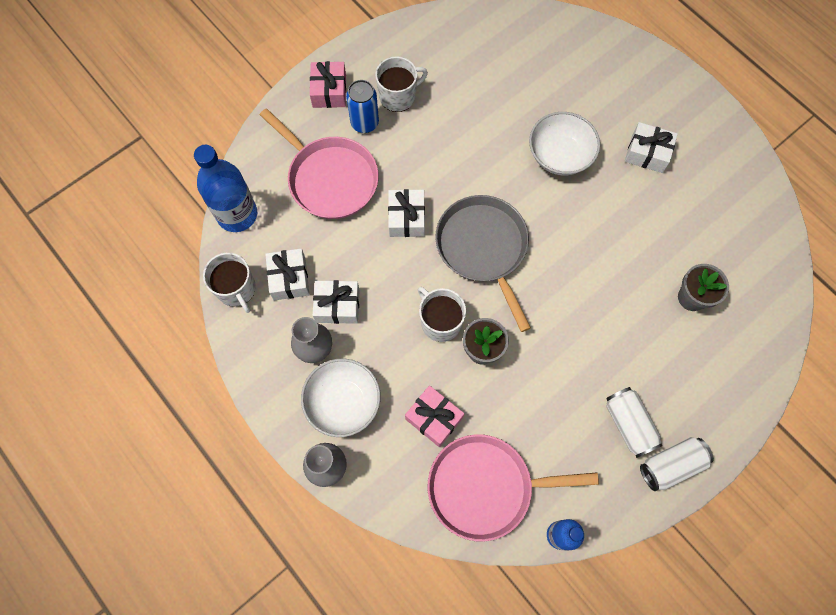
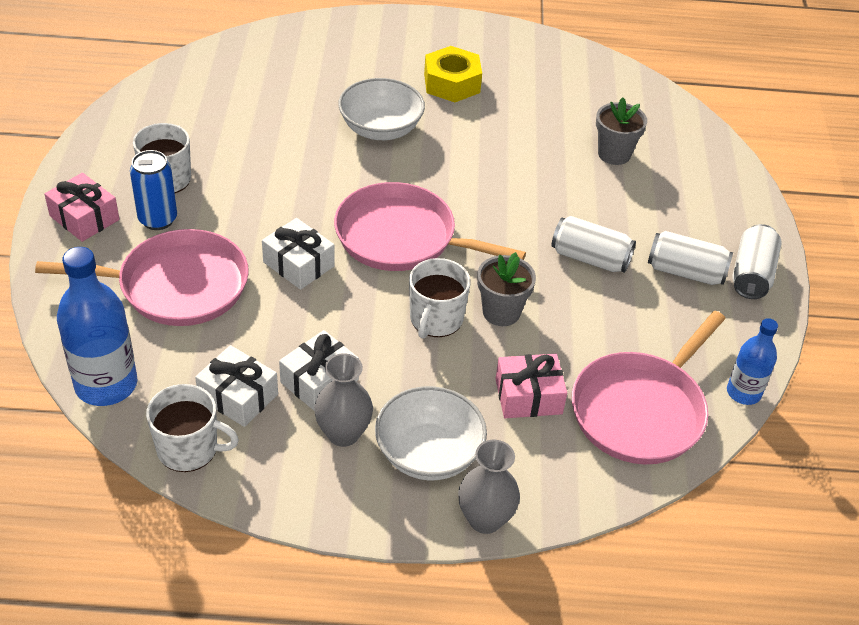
camera: 50 degrees left, 25 degrees down
(440, 322) = (436, 319): white mug -> white mug turned 75 degrees counterclockwise
(483, 248) = (402, 237): grey pan -> pink pan
(579, 361) = (590, 258): none -> white can
(647, 153) = (451, 83): white gift -> yellow nut

